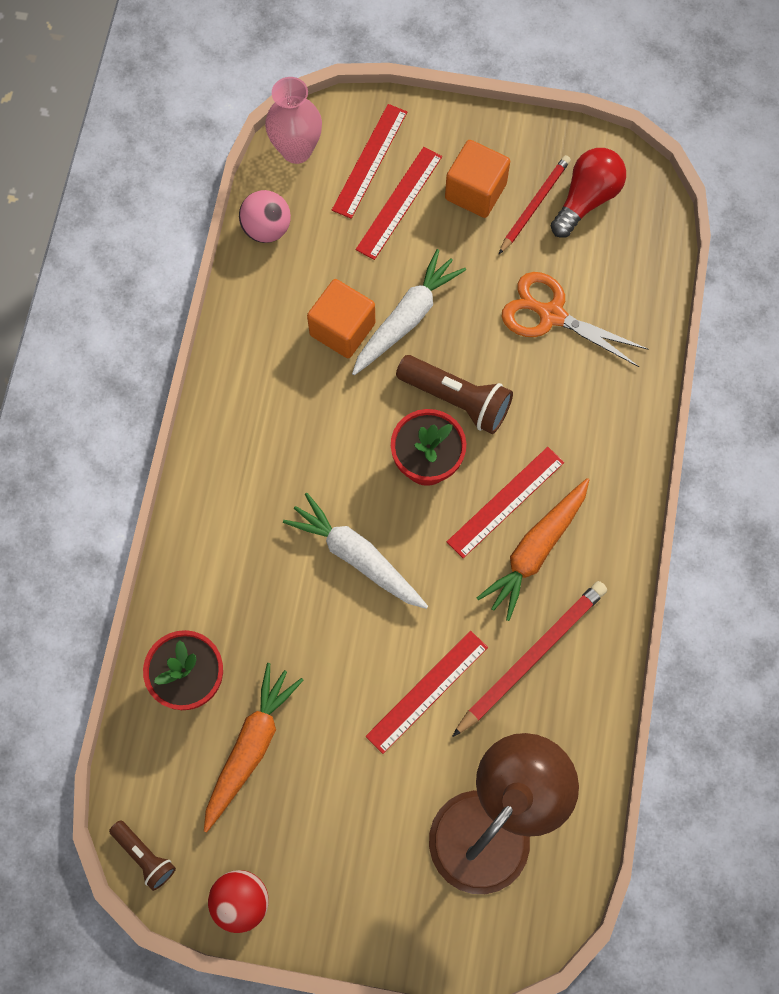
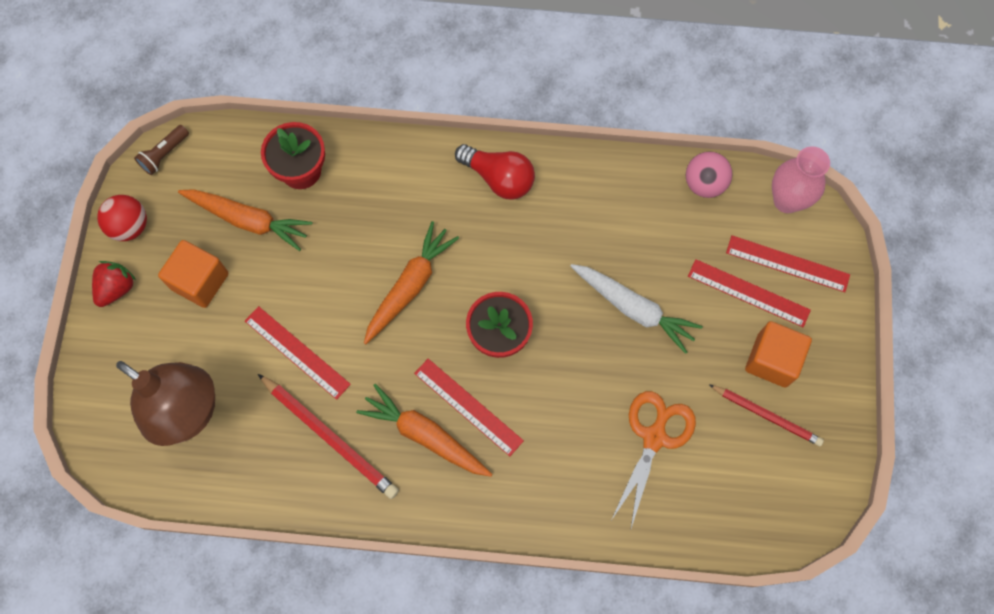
camera: 85 degrees right, 0 degrees up
(324, 917) = (117, 288): none -> red strawberry
(342, 329) = (616, 255): orange cube -> orange cube (200, 281)
(357, 556) = (410, 286): white carrot -> orange carrot
(456, 399) = (560, 358): brown flashlight -> none
(586, 199) = (781, 465): red light bulb -> red light bulb (499, 178)

